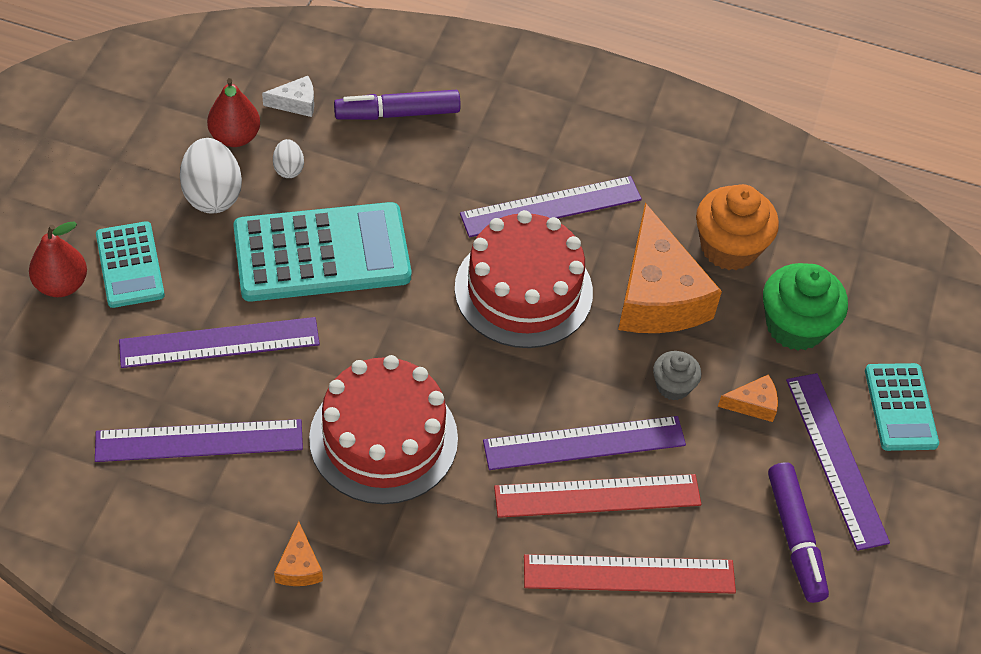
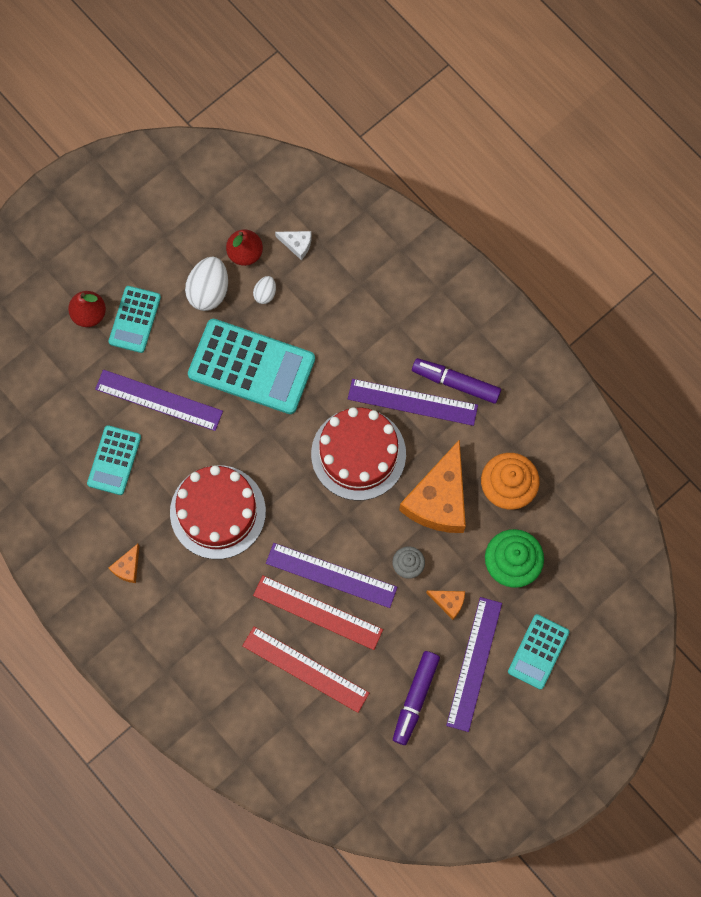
camera: 35 degrees right, 20 degrees up
(199, 441) = (114, 460): purple ruler -> turquoise calculator
(397, 114) = (357, 283): purple marker -> purple marker (456, 383)

